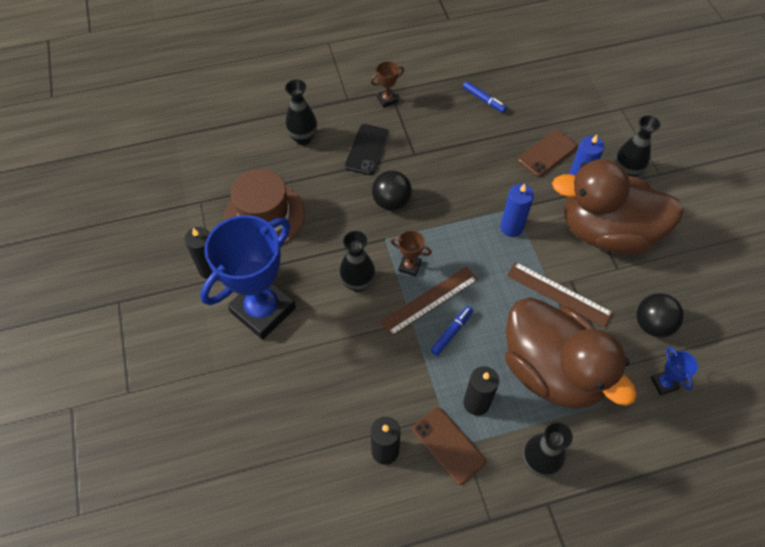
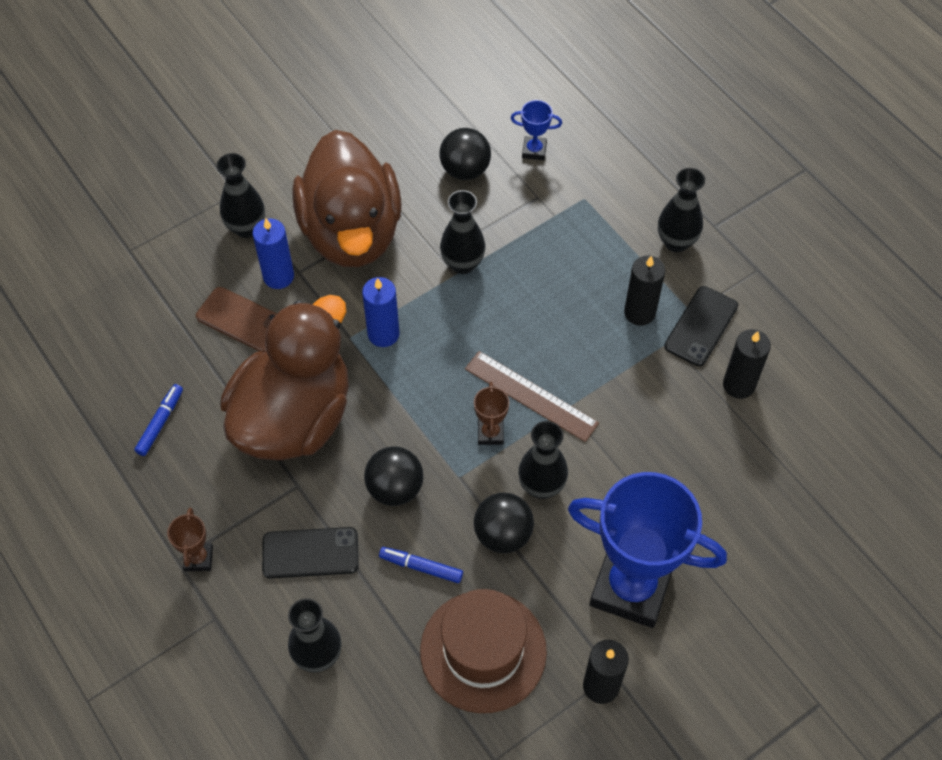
camera: 110 degrees left, 0 degrees up
(333, 250) = (503, 534): none -> black ball
(387, 100) = (198, 558): brown trophy -> brown trophy turned 45 degrees clockwise
(448, 445) = (701, 326): brown phone -> black phone
(451, 332) = (564, 360): blue marker -> blue marker (421, 567)
(552, 370) = (566, 251): brown duck -> brown duck (294, 417)
(559, 294) = (462, 263): brown ruler -> black vase
(663, 383) = (534, 150): blue trophy -> blue trophy turned 45 degrees clockwise

